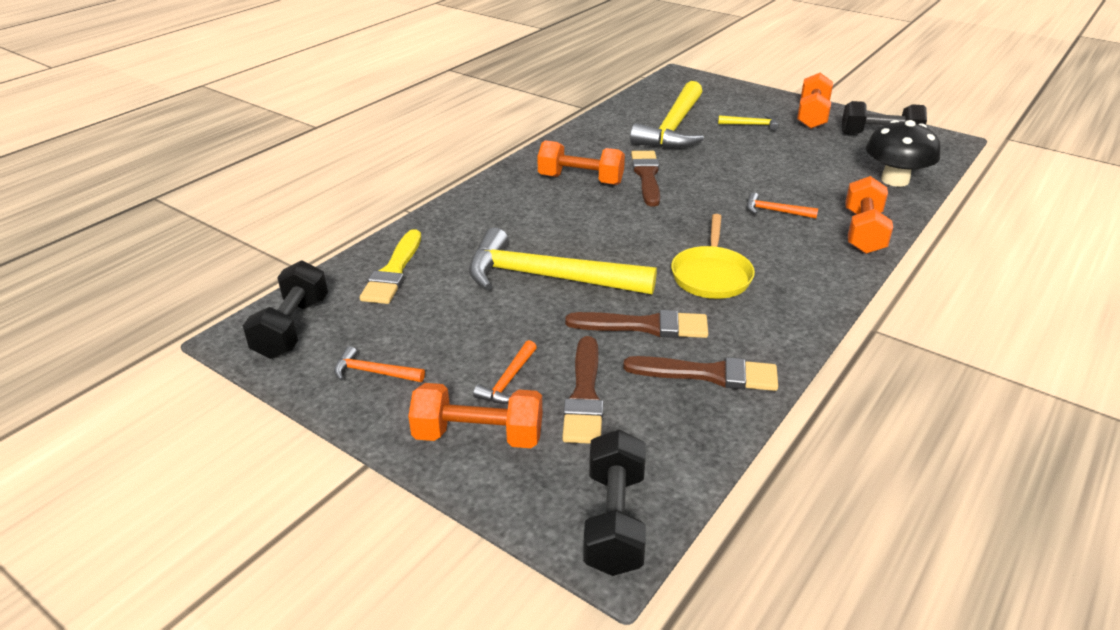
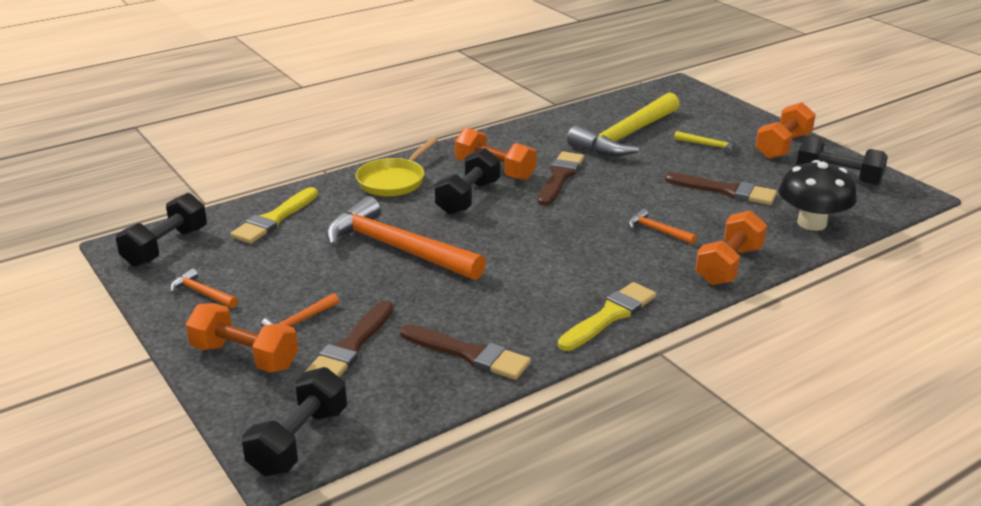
camera: 20 degrees right, 5 degrees down
(547, 278) = (396, 248): yellow hammer -> orange hammer
(577, 212) = (468, 198): none -> black dumbbell
(644, 326) = (446, 304): brown brush -> brown brush (725, 191)
(711, 275) = (543, 275): yellow pan -> yellow pan (393, 181)
(804, 304) = (609, 316): none -> yellow brush

